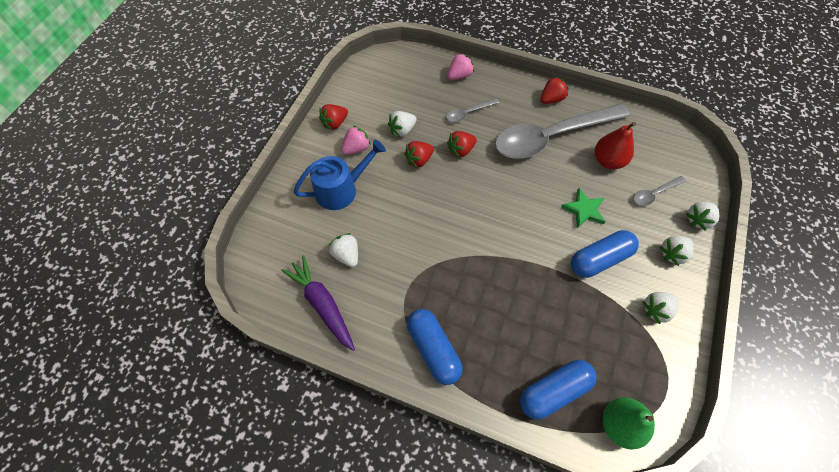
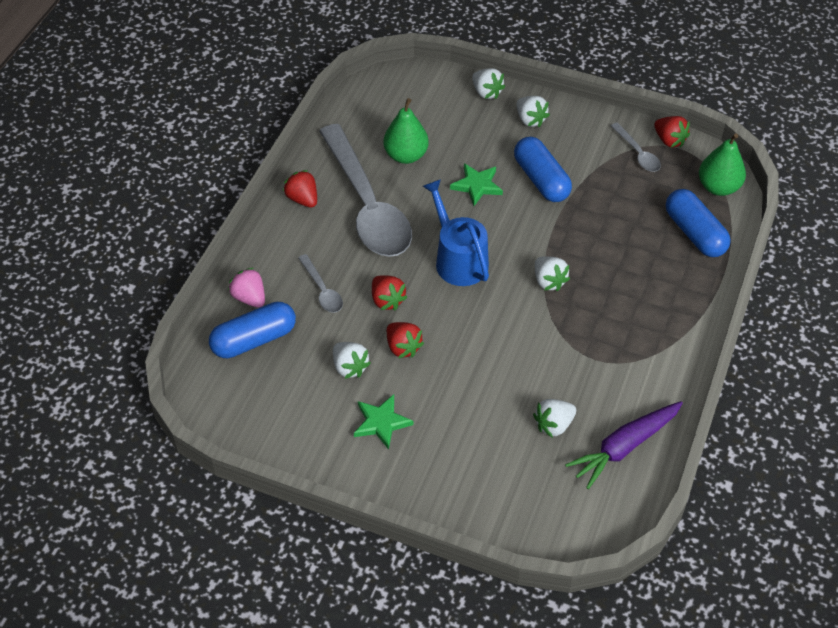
camera: 90 degrees left, 10 degrees down
(335, 123) = (333, 453): red strawberry -> red strawberry (669, 140)
(341, 189) = (453, 437): blue watering can -> blue watering can (458, 259)
(356, 148) = (381, 422): pink strawberry -> green star
(433, 349) = (665, 334): blue capsule -> blue capsule (254, 339)
(608, 161) = (406, 155): red pear -> green pear
(654, 194) = (453, 122): grey spoon -> grey spoon (637, 153)
(656, 310) = (596, 143): white strawberry -> white strawberry (548, 281)

